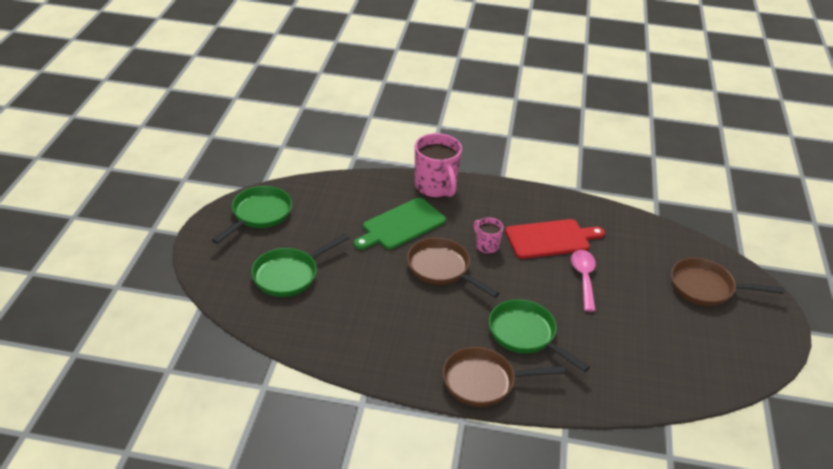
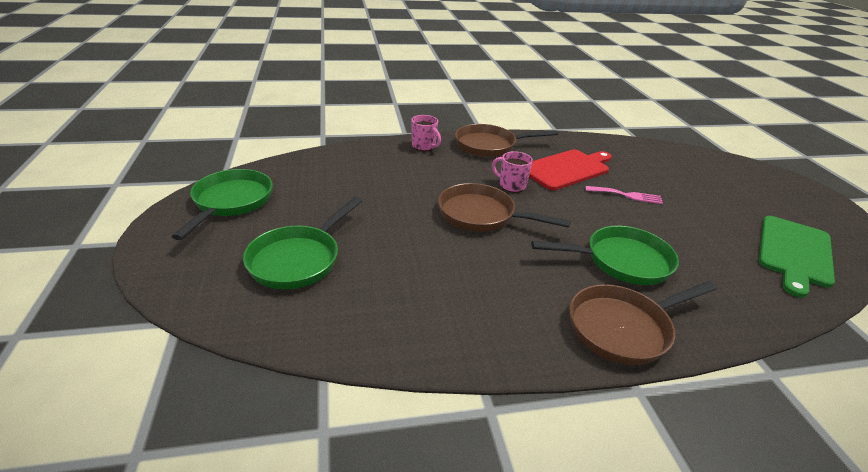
camera: 20 degrees left, 5 degrees down
(401, 225) = (409, 183): green cutting board -> green cutting board (794, 253)
(436, 187) = (424, 146): pink mug -> pink mug, size x0.52
(525, 335) = (621, 261): green pan -> green pan turned 150 degrees clockwise
(584, 278) = (627, 195): pink spoon -> pink fork
(706, 288) = (734, 182): brown pan -> brown pan (489, 145)

